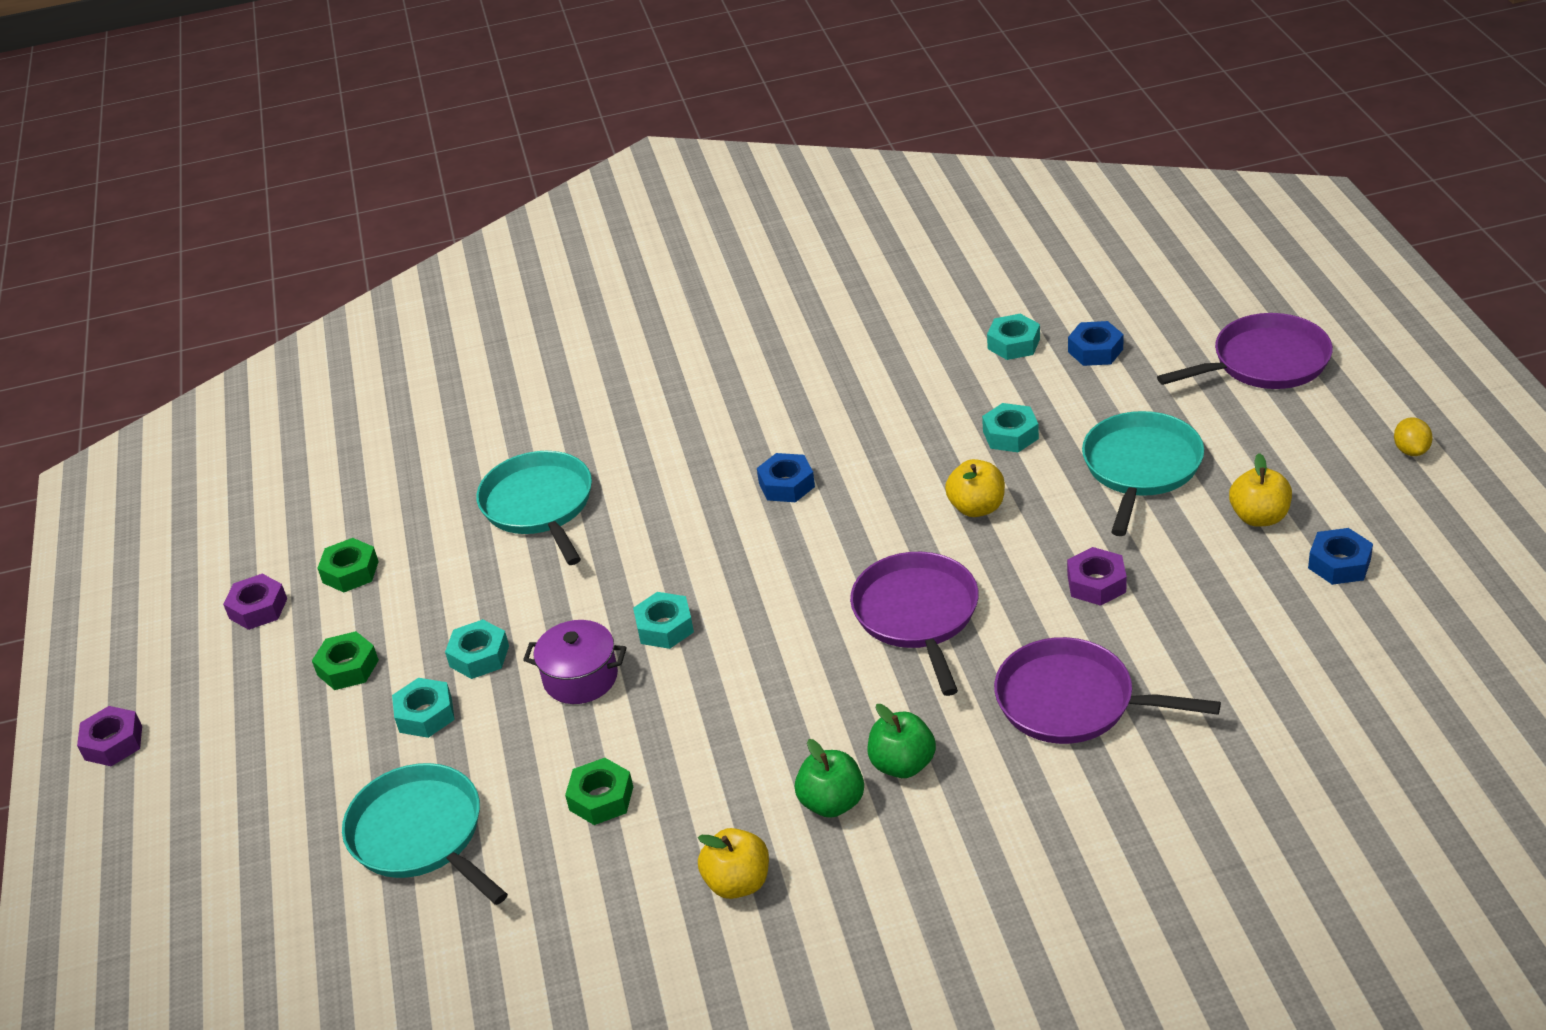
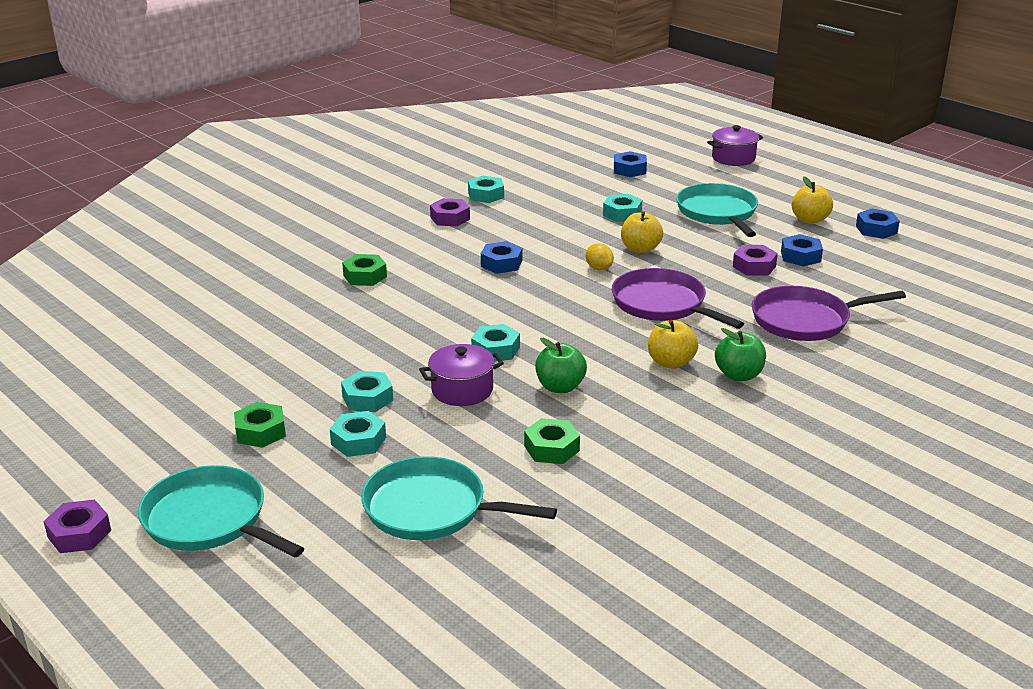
camera: 35 degrees left, 10 degrees down
(258, 608) = (139, 418): purple nut -> purple nut (450, 218)
(350, 572) = (204, 378): green nut -> green nut (365, 276)
(539, 505) = (326, 310): turquoise pan -> turquoise pan (209, 520)
(738, 883) = (701, 463): yellow apple -> yellow apple (671, 363)
(832, 803) = (716, 406): green apple -> green apple (560, 387)
(1013, 344) = (575, 175): turquoise nut -> turquoise nut (486, 195)
(1177, 584) = (800, 256): none -> blue nut
(1265, 362) = (733, 158): purple pan -> purple pot
(1411, 450) = (855, 178): yellow lemon -> yellow lemon (599, 268)

